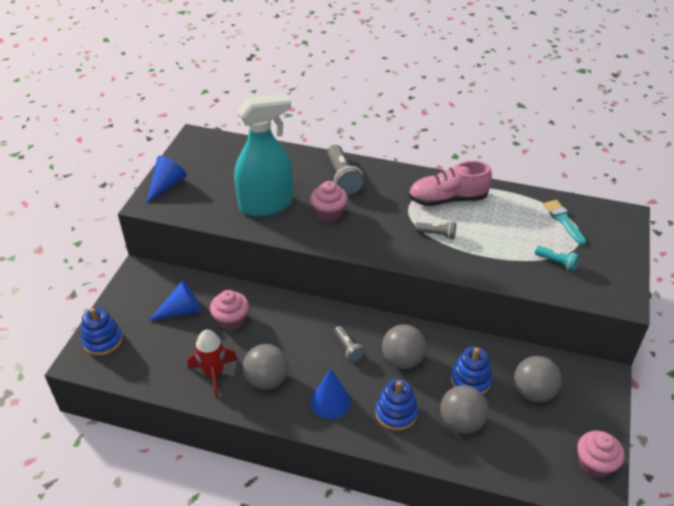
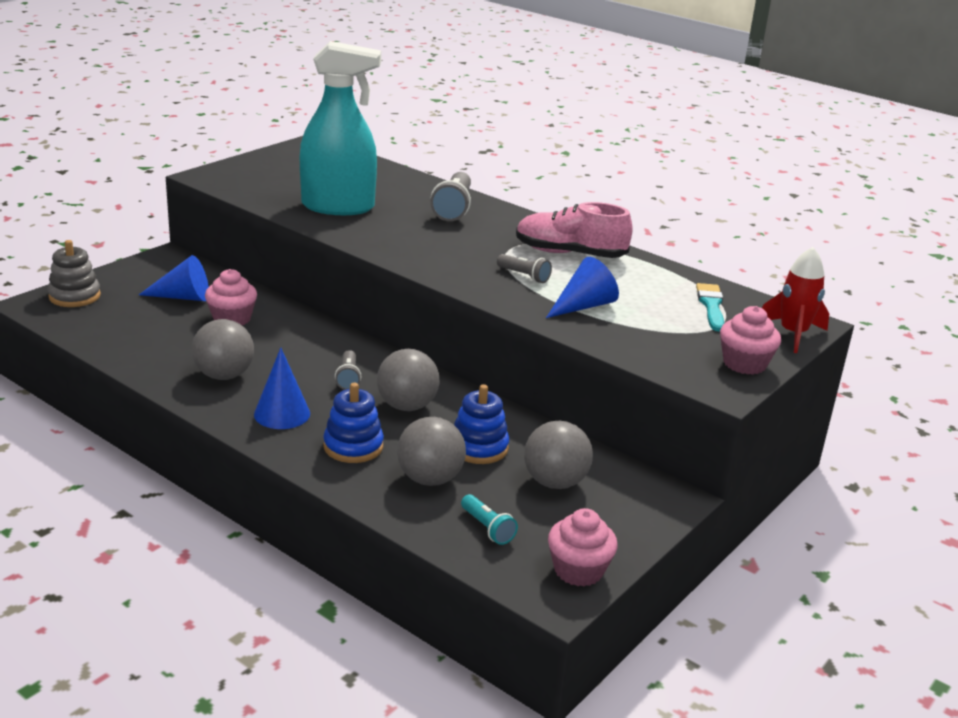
camera: 20 degrees right, 15 degrees down
(103, 340) = (74, 296): blue stacking toy -> grey stacking toy
(166, 185) = (241, 168): blue cone -> blue cone (583, 306)
(214, 374) = (168, 354): red rocket -> red rocket (793, 334)
(329, 213) = (406, 229): pink cupcake -> pink cupcake (744, 364)
(557, 262) = (663, 336): turquoise flashlight -> turquoise flashlight (487, 528)

